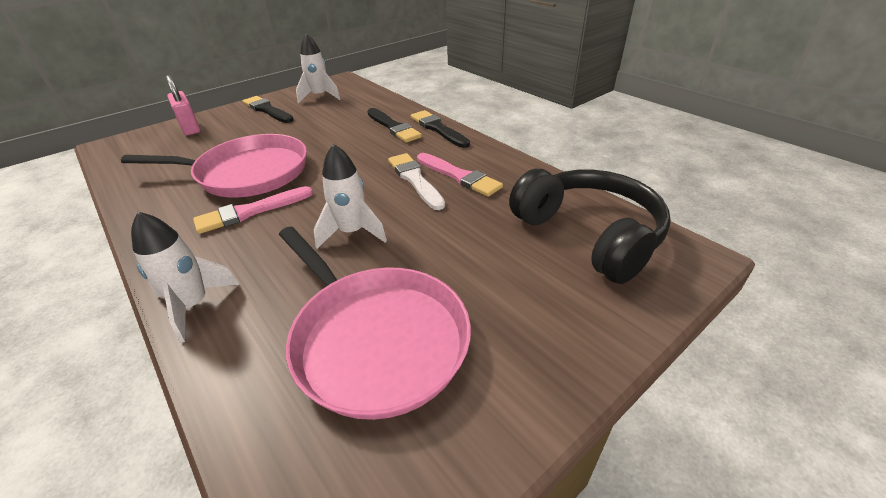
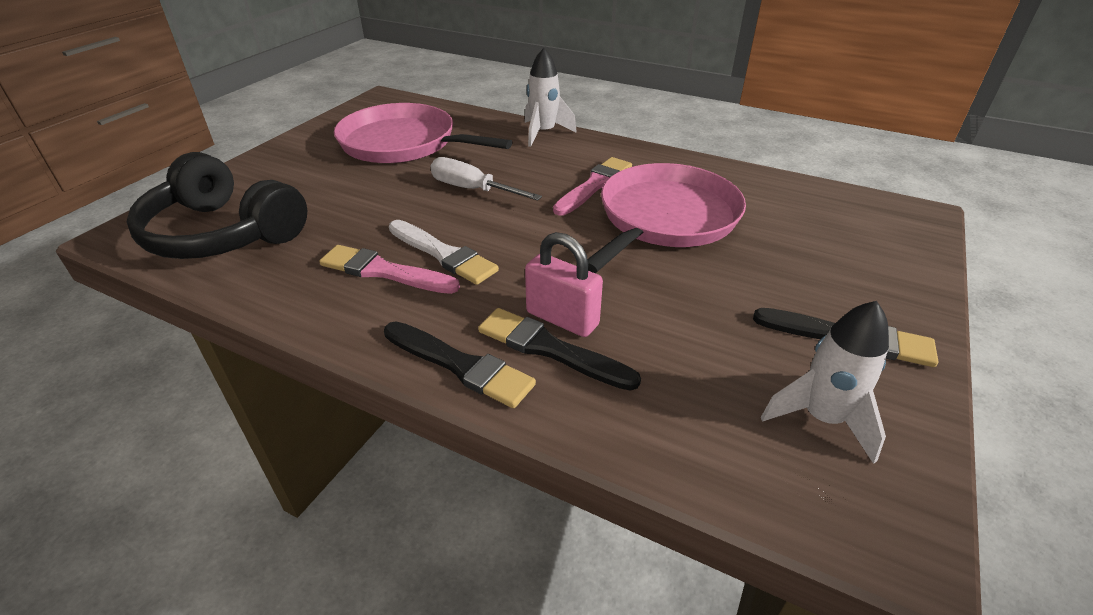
camera: 155 degrees right, 0 degrees up
(190, 128) = (884, 264): pink padlock -> pink padlock (562, 318)
(247, 173) = (665, 218): pink pan -> pink pan turned 150 degrees clockwise
(352, 232) = (472, 189): white rocket -> white screwdriver

